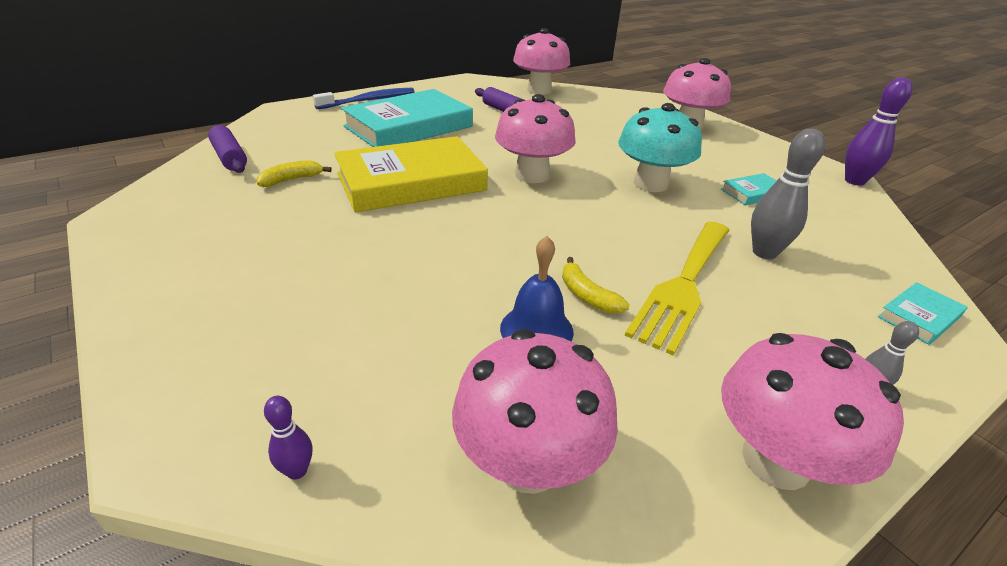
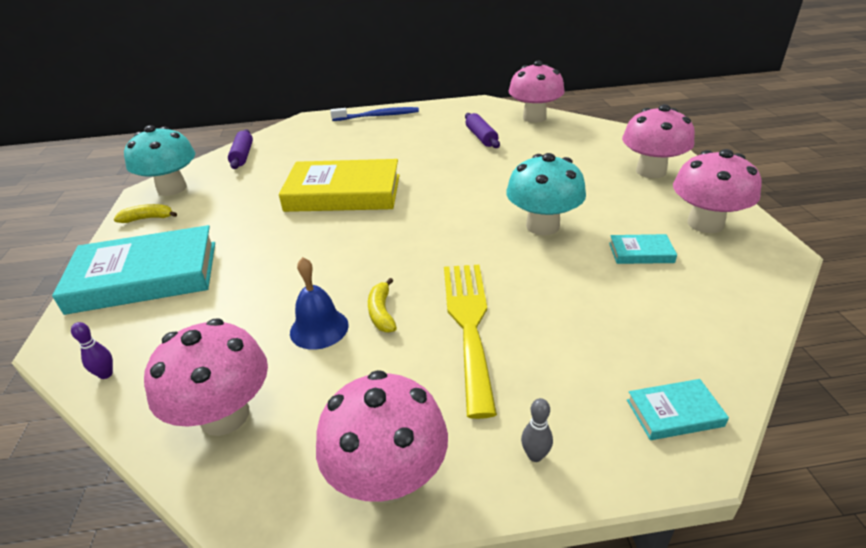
camera: 30 degrees right, 0 degrees up
(157, 209) = (172, 188): none -> turquoise mushroom
(292, 180) = (265, 179): yellow banana -> yellow banana (148, 218)
(409, 126) = (386, 143): turquoise book -> turquoise book (145, 276)
(532, 175) = (443, 201): pink mushroom -> pink mushroom (705, 224)
(683, 285) = (469, 324): yellow fork -> yellow fork turned 120 degrees clockwise
(764, 252) = (581, 313): grey bowling pin -> none
(854, 181) = (784, 260): purple bowling pin -> none

